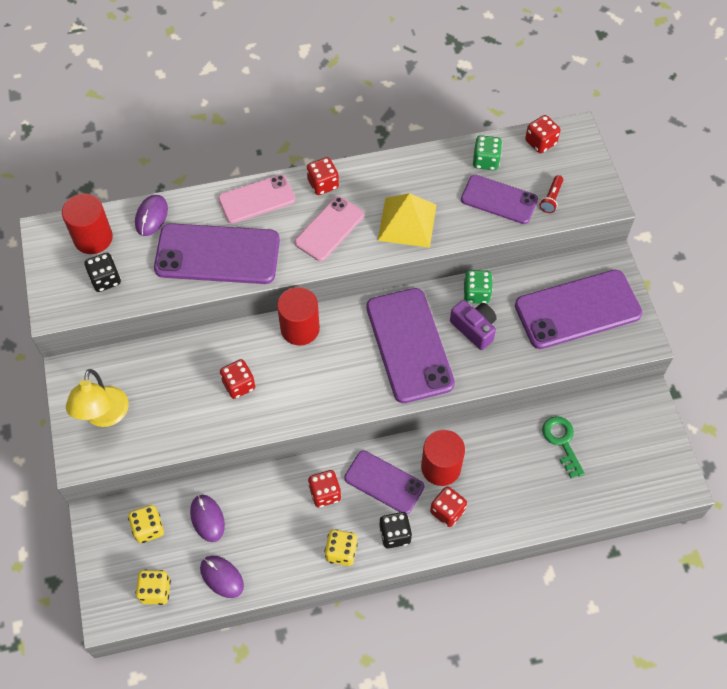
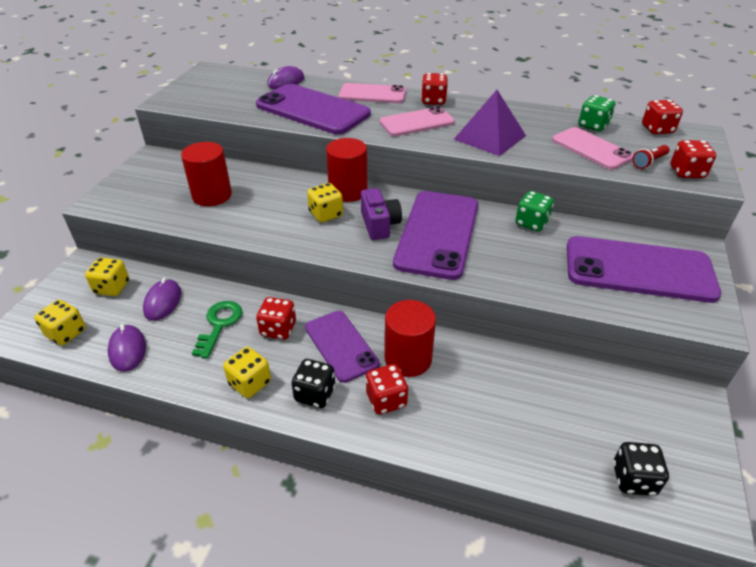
camera: 30 degrees right, 20 degrees down
(93, 238) = (234, 80): red cylinder -> red cylinder (212, 195)
(104, 416) = (145, 186): yellow lamp -> none
(105, 279) = (218, 98): black dice -> black dice (633, 479)
(239, 385) = (264, 205): red dice -> red dice (687, 172)
(302, 368) = (326, 214): none -> yellow dice
(407, 222) = (490, 137): yellow pyramid -> purple pyramid
(474, 329) = (512, 245): purple camera -> purple camera (379, 225)
(499, 199) = (591, 148): purple phone -> pink phone
(562, 442) = (562, 395): green key -> green key (219, 325)

